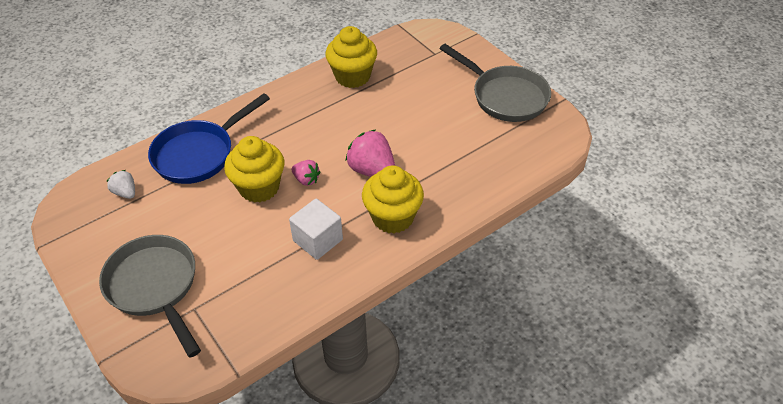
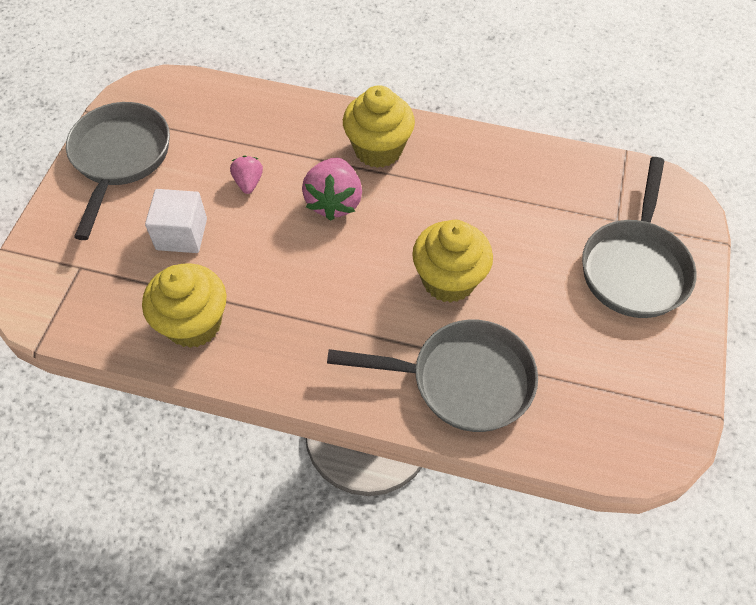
camera: 130 degrees left, 10 degrees up
(125, 192) = (582, 403): white strawberry -> none
(199, 154) = (462, 380): blue pan -> grey pan
(306, 180) = (399, 247): pink strawberry -> pink strawberry (248, 182)
(318, 240) = (459, 185): white cube -> white cube (181, 234)

